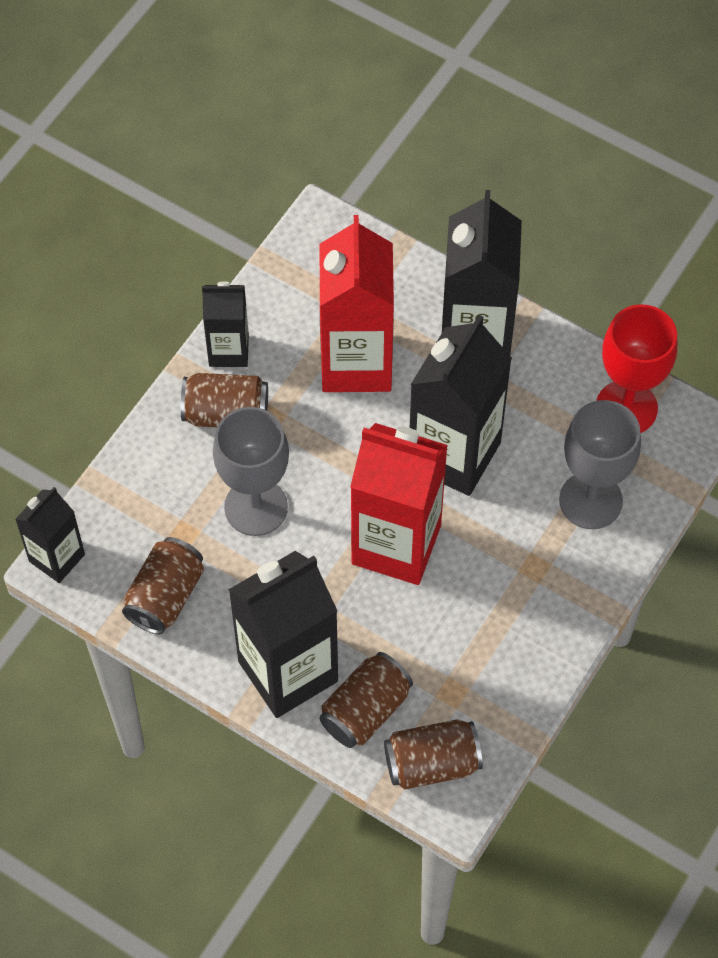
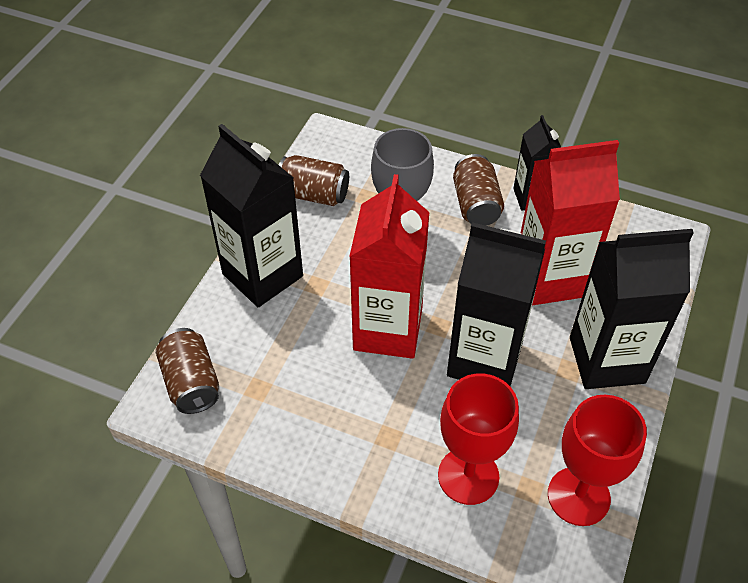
camera: 80 degrees right, 10 degrees down
(57, 558) = (333, 133): black carton -> none
(365, 710) = (235, 329): brown can -> none
(590, 500) = (468, 476): grey goblet -> red goblet

